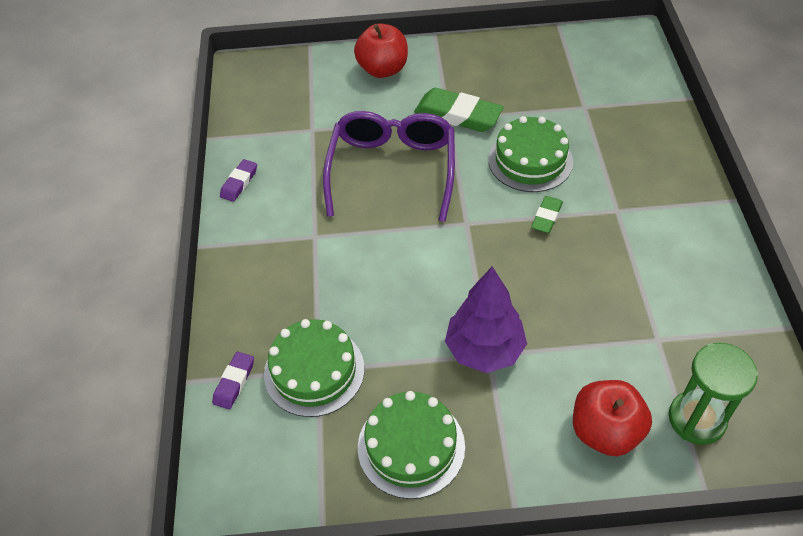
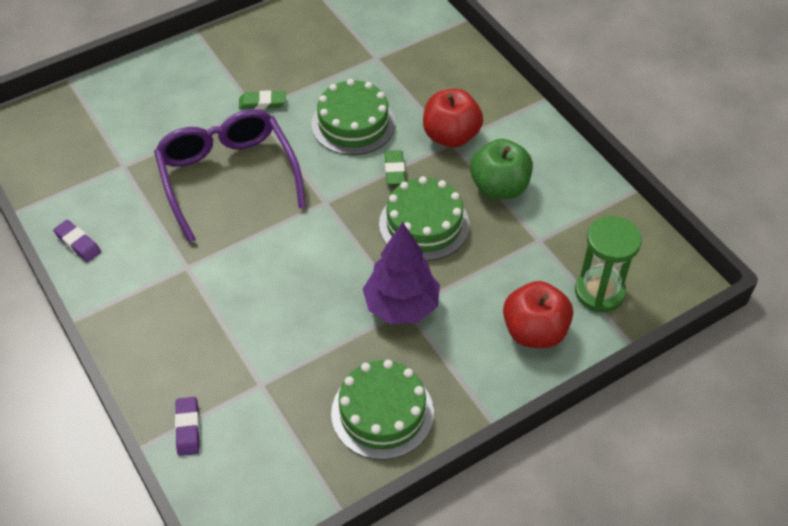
camera: 30 degrees left, 0 degrees up
(239, 183) = (78, 243): purple eraser -> purple eraser turned 45 degrees counterclockwise
(314, 371) = (258, 386): green cake -> green cake (424, 224)
(383, 69) = (162, 81): red apple -> red apple (451, 136)
(458, 115) = (262, 103): green eraser -> green eraser, size x0.54
(642, 271) = (499, 187): none -> green apple

